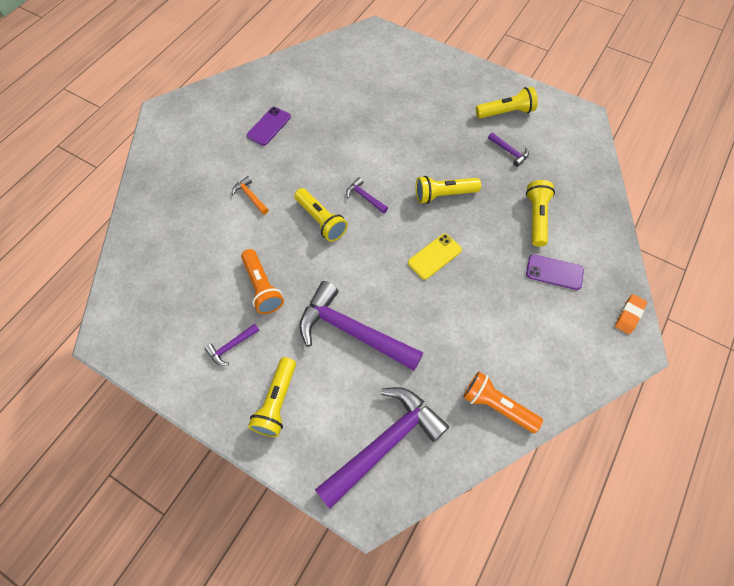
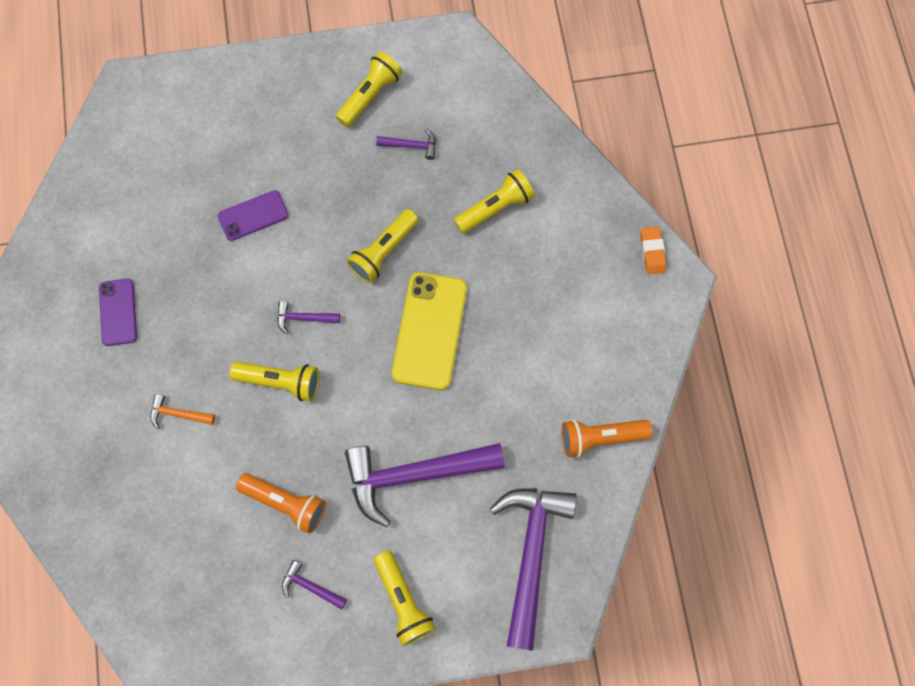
camera: 40 degrees left, 10 degrees up
(231, 346) = (310, 586): purple hammer -> purple hammer turned 105 degrees clockwise
(434, 256) = (429, 331): yellow phone -> yellow phone, size x1.72
(536, 217) = (495, 207): yellow flashlight -> yellow flashlight turned 90 degrees clockwise
(554, 272) = (555, 258): purple phone -> purple phone (253, 215)

